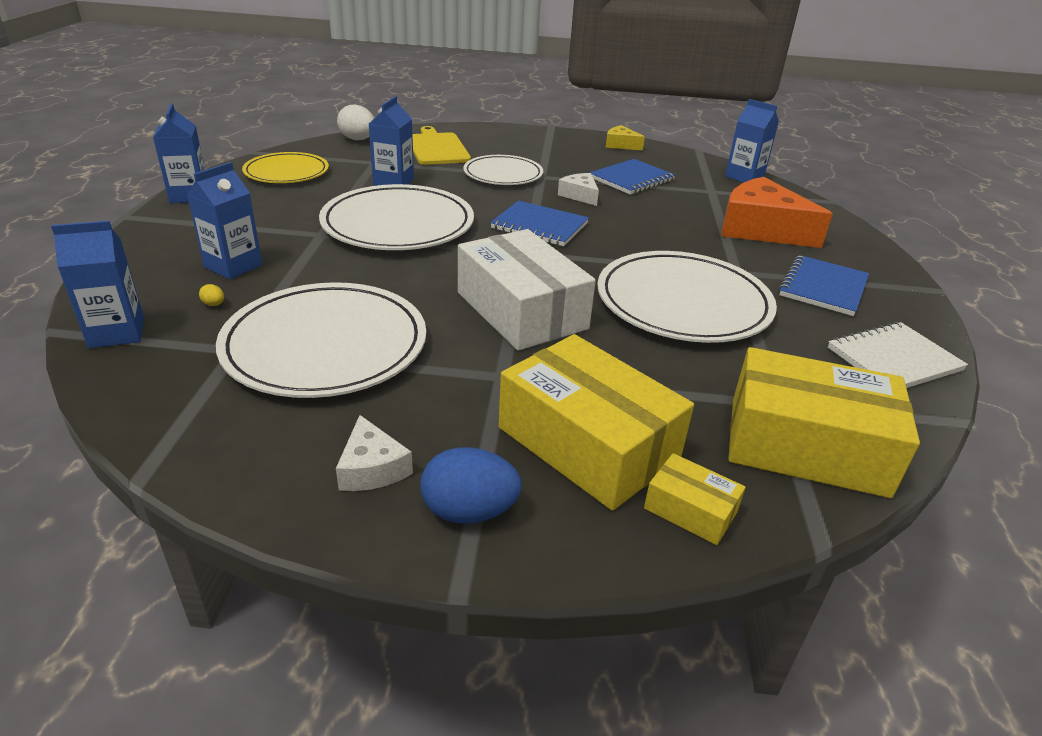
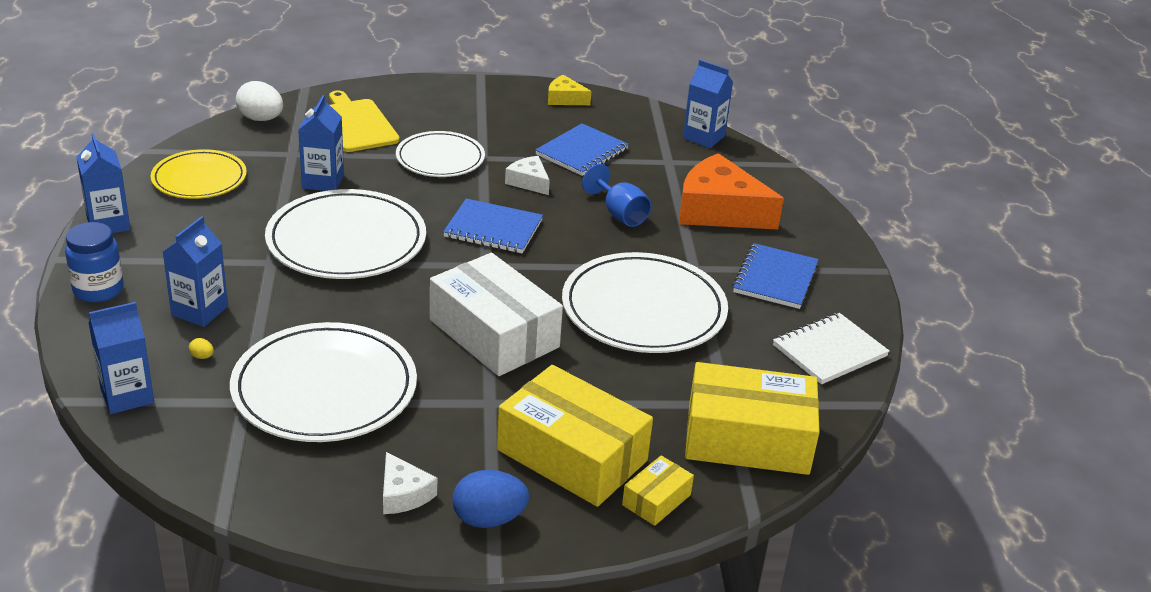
camera: 10 degrees left, 0 degrees up
(148, 242) = (98, 290): none -> blue jar
(663, 224) = (619, 214): none -> blue goblet
(690, 510) = (656, 500): yellow box -> yellow box turned 75 degrees counterclockwise

